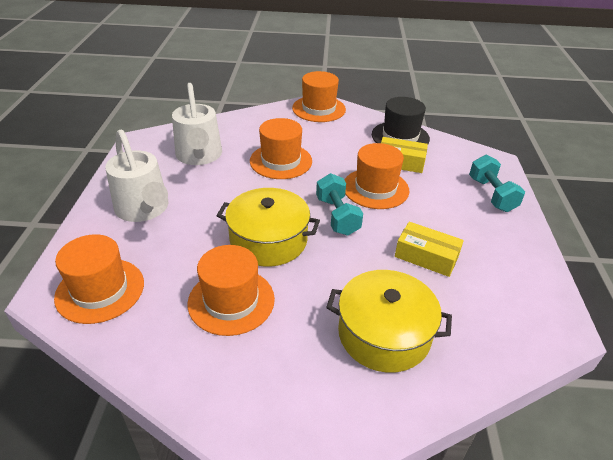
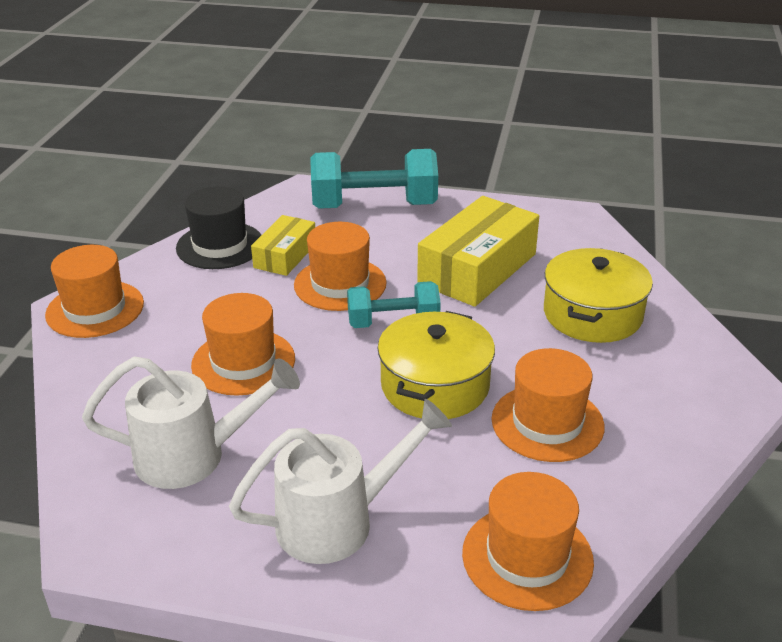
camera: 80 degrees left, 5 degrees down
(426, 256) = (477, 269): yellow box -> yellow box, size x1.76
(491, 195) = (374, 206): turquoise dumbbell -> turquoise dumbbell, size x1.65

